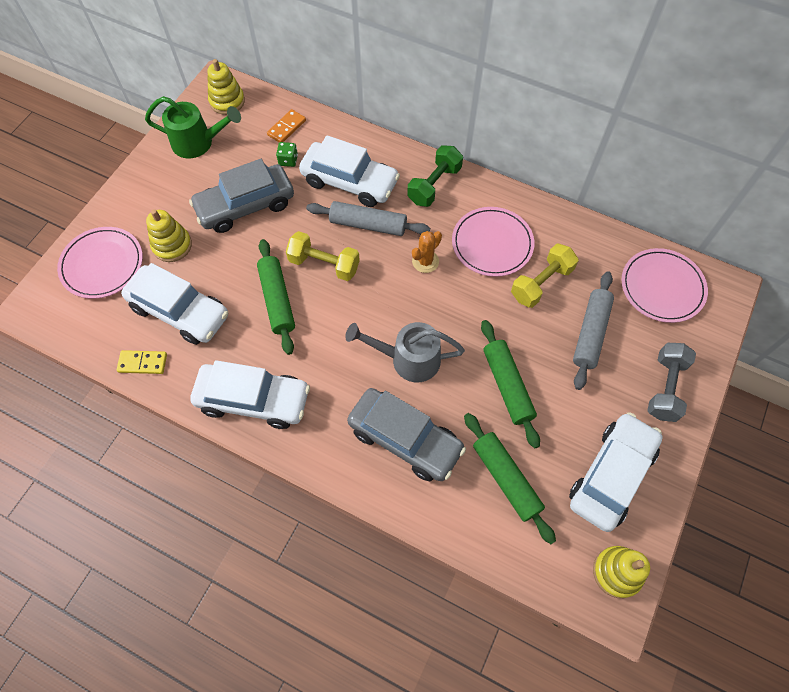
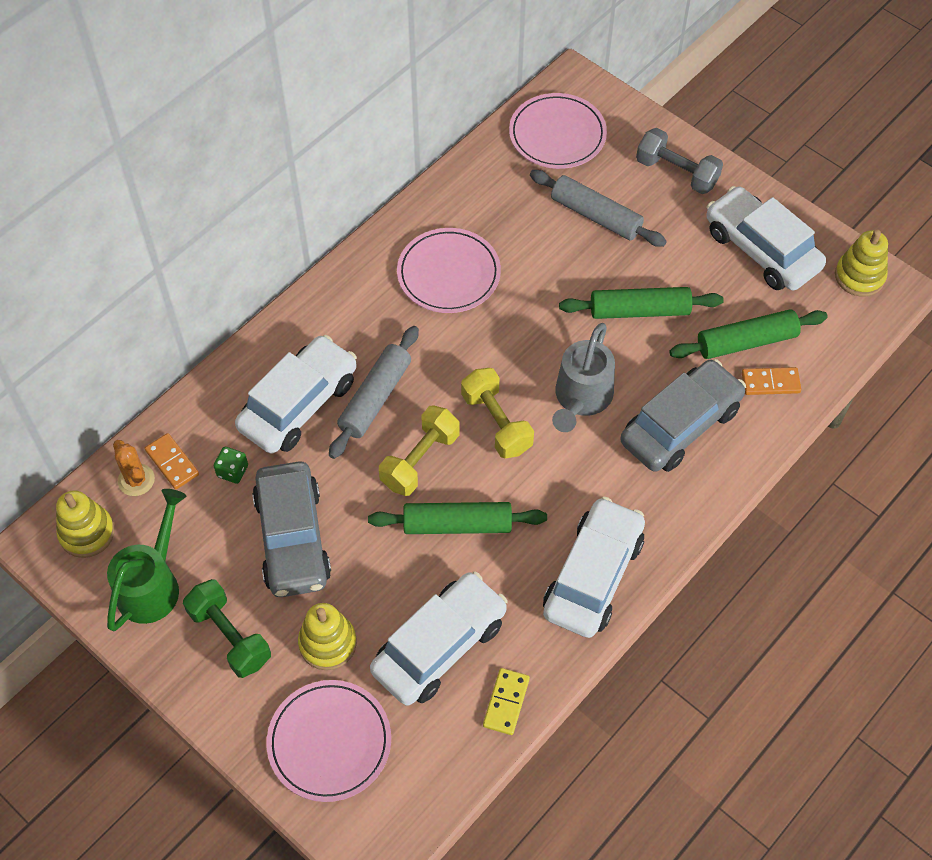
camera: 75 degrees left, 5 degrees down
(425, 261) = (451, 348): orange cactus -> orange cactus (136, 480)
(434, 185) = (339, 311): green dumbbell -> green dumbbell (230, 636)
(470, 507) = (770, 382): none -> orange domino
(541, 283) = (518, 241): yellow dumbbell -> yellow dumbbell (496, 423)

